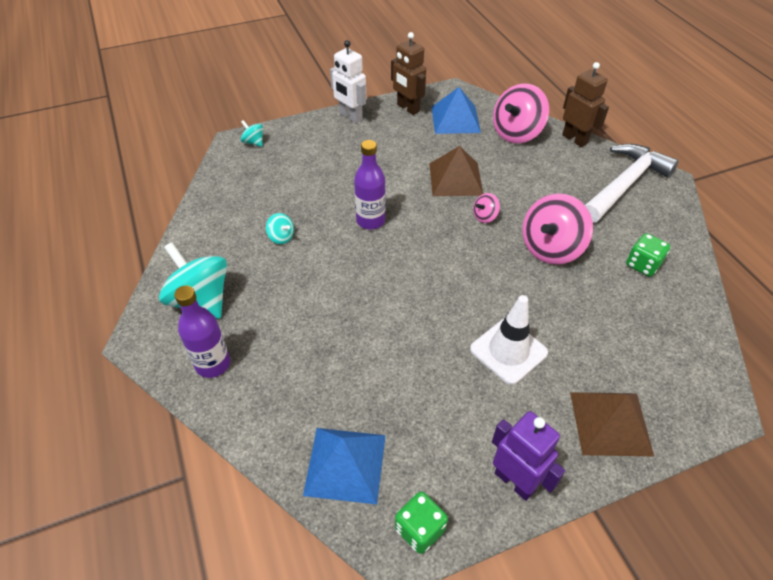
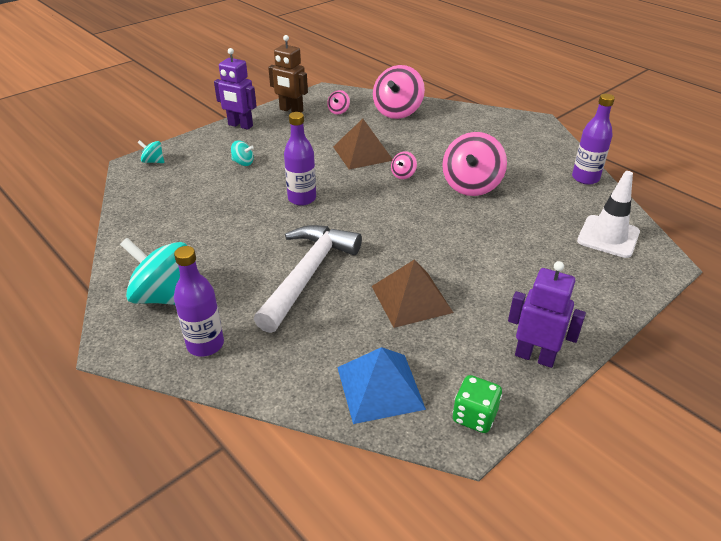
camera: 20 degrees left, 10 degrees down
(281, 237) = (221, 229): turquoise spinning top -> turquoise spinning top (243, 163)
(350, 117) = (240, 125): white robot -> purple robot
(455, 119) = (338, 111): blue pyramid -> pink spinning top
(508, 351) = (477, 265): white traffic cone -> white traffic cone (608, 236)
(575, 139) = (448, 107): brown robot -> none
(610, 423) = (587, 294): brown pyramid -> brown pyramid (411, 299)
(624, 184) = (505, 130): white hammer -> white hammer (307, 274)
(642, 265) = (550, 181): green dice -> none
(686, 271) = (585, 178): none -> purple bottle

